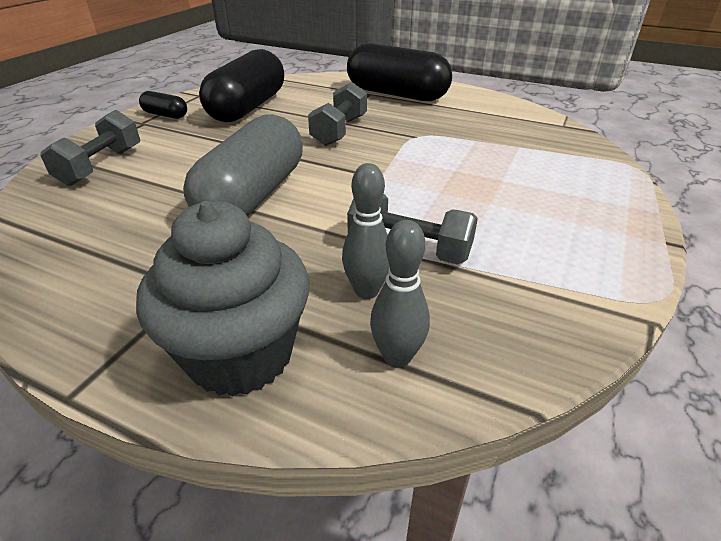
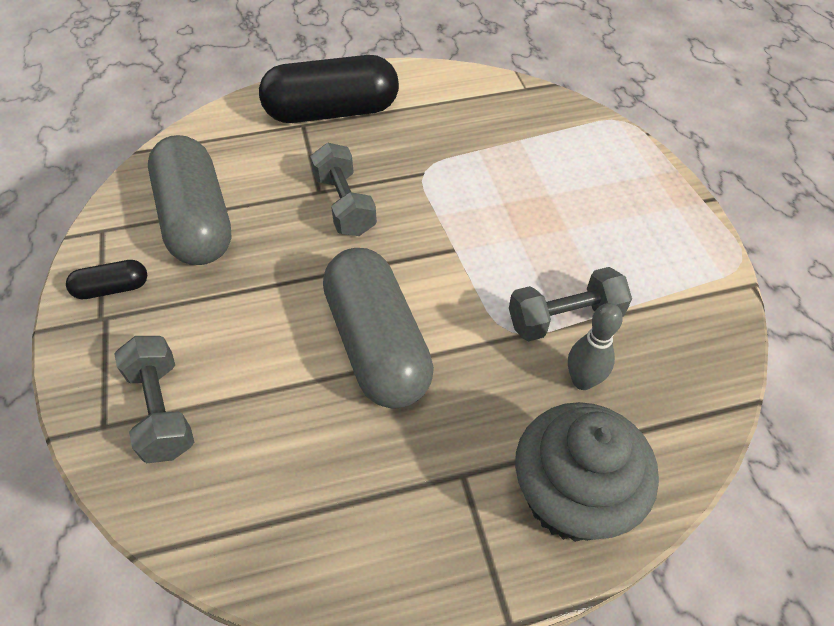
camera: 40 degrees left, 15 degrees up
(248, 107) = (197, 220): black capsule -> grey capsule
(397, 357) = (658, 421): grey bowling pin -> none

